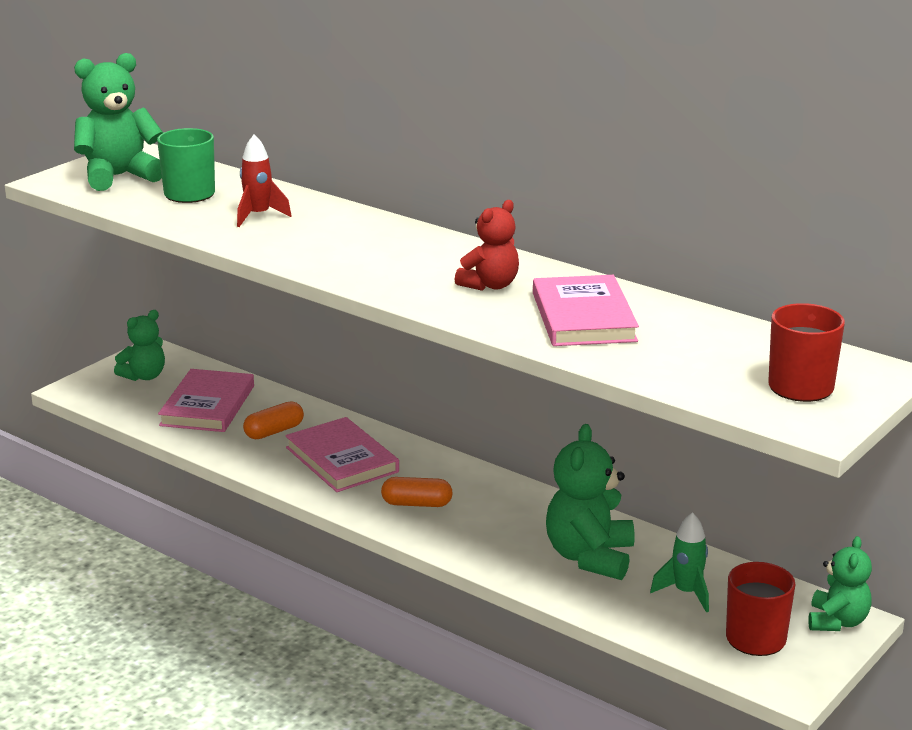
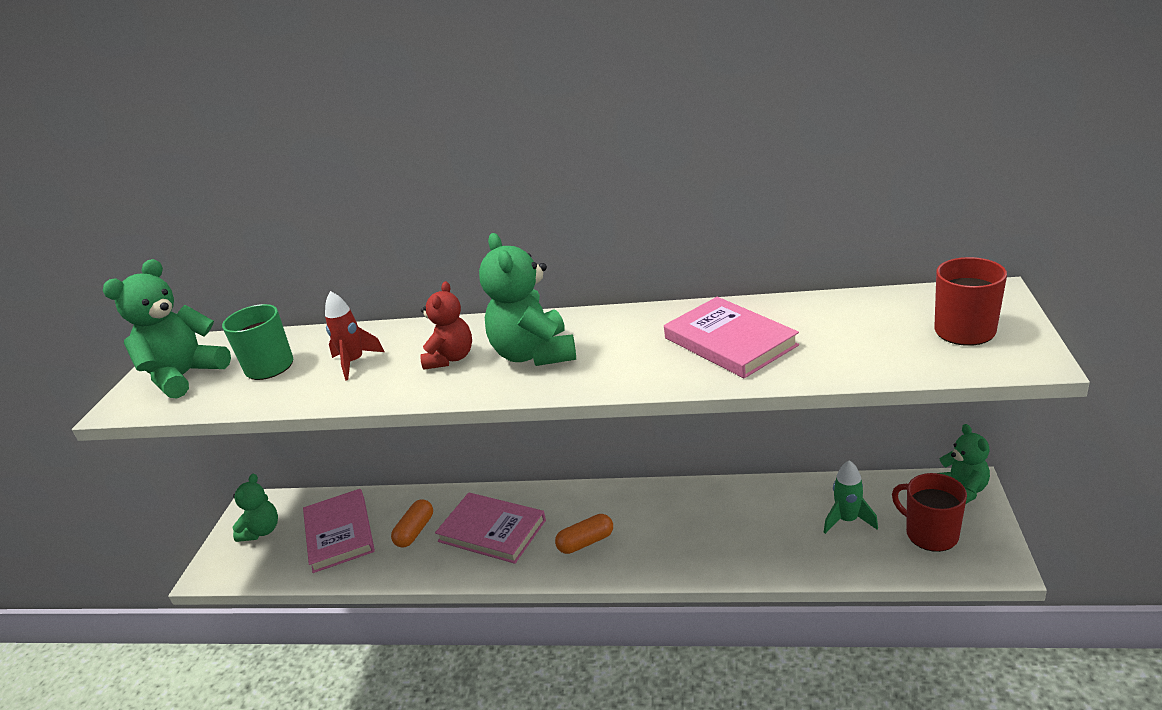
camera: 25 degrees left, 5 degrees up
(490, 285) = (622, 345): red teddy bear -> red teddy bear (450, 358)
(590, 557) = (753, 524): green teddy bear -> green teddy bear (534, 354)

